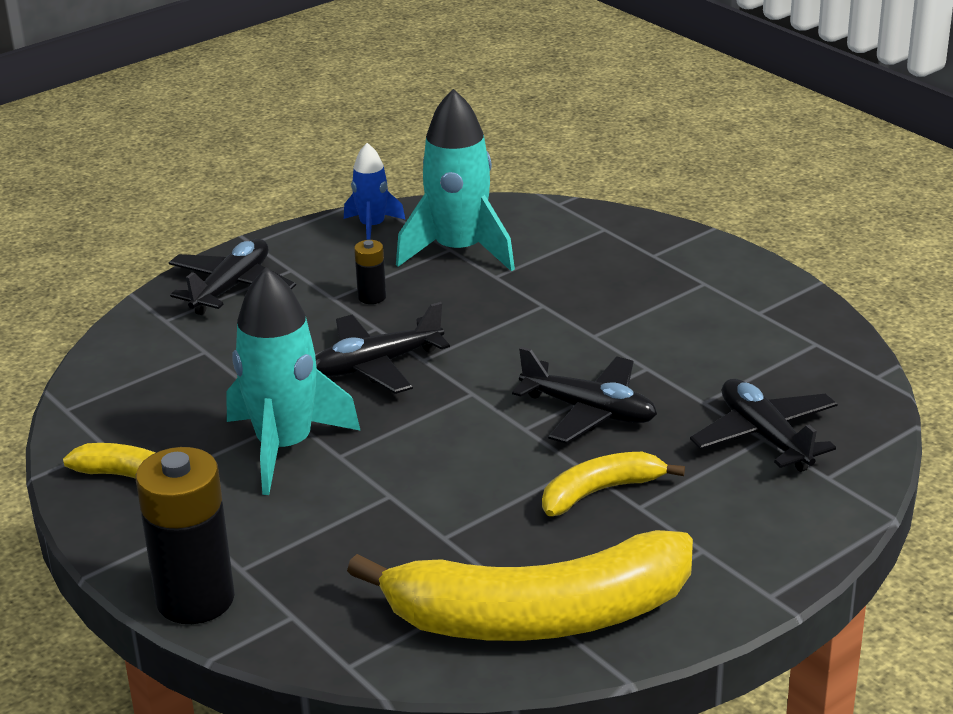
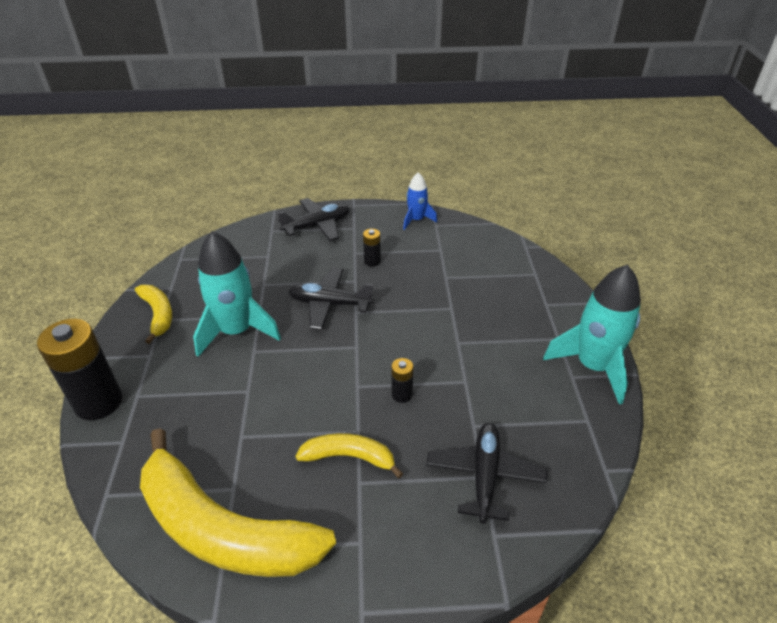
camera: 35 degrees right, 10 degrees up
(459, 251) = (443, 253): turquoise rocket -> turquoise rocket (593, 366)
(589, 411) = (402, 394): black plane -> black battery

